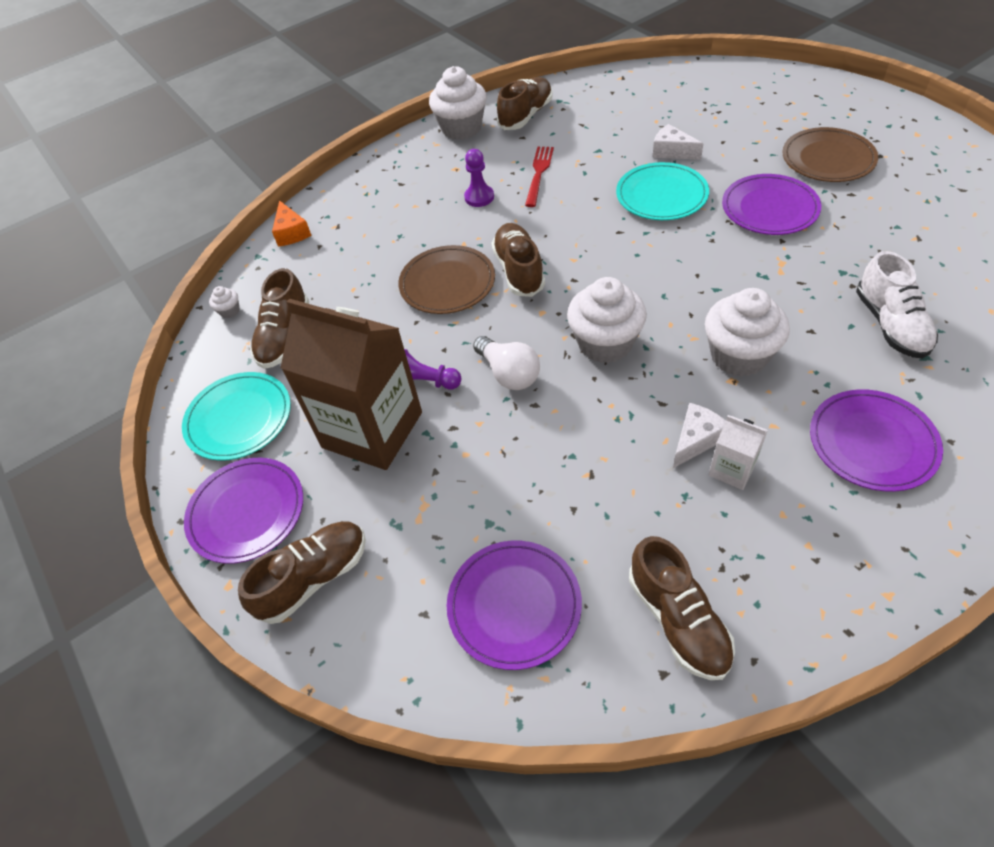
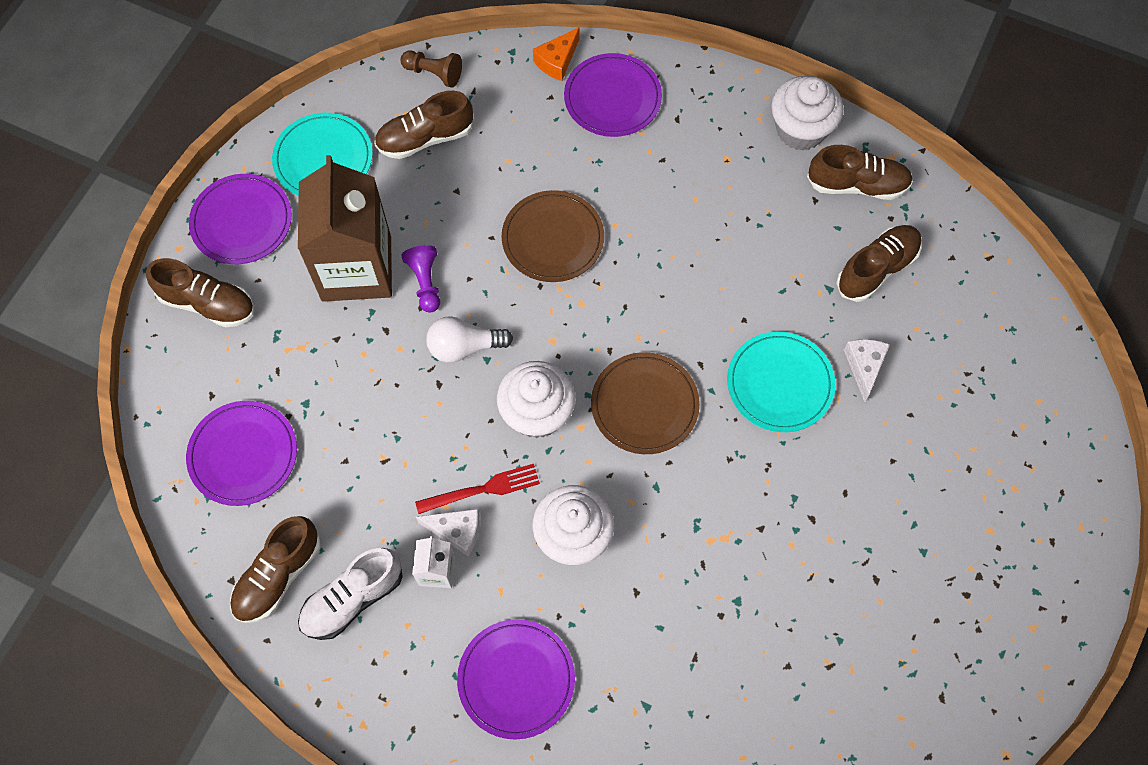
camera: 55 degrees right, 15 degrees up
(229, 311) = (434, 73): white cupcake -> brown pawn
(479, 197) = (691, 205): purple pawn -> none
(509, 374) = (464, 347): white light bulb -> white light bulb turned 60 degrees clockwise
(519, 270) = (599, 294): brown shoe -> brown shoe (876, 269)
(539, 173) = (758, 245): red fork -> red fork (483, 489)
(769, 208) = (809, 501): purple plate -> purple plate (612, 98)
(828, 159) = (931, 538): brown plate -> brown plate (644, 405)
(890, 325) = (678, 664): white shoe -> white shoe (353, 599)

